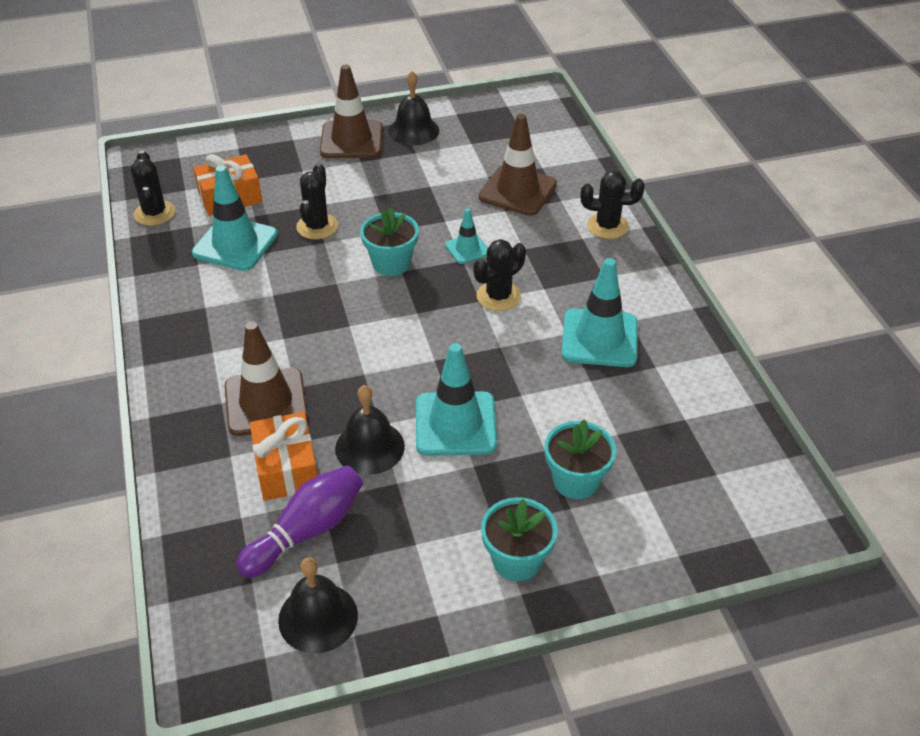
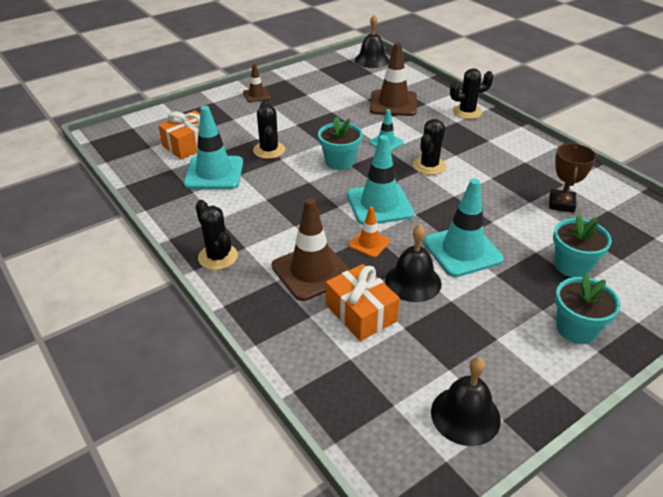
camera: 20 degrees left, 5 degrees down
(154, 213) = (136, 166): black cactus -> black cactus (218, 257)
(307, 531) = (409, 354): purple bowling pin -> none
(351, 140) = (256, 95): brown traffic cone -> brown traffic cone, size x0.53
(353, 384) = (369, 243): none -> orange traffic cone
(413, 130) = (296, 82): black bell -> black bell (372, 60)
(599, 338) = (515, 176): turquoise traffic cone -> turquoise traffic cone (379, 204)
(629, 394) = (561, 203): none -> brown trophy

